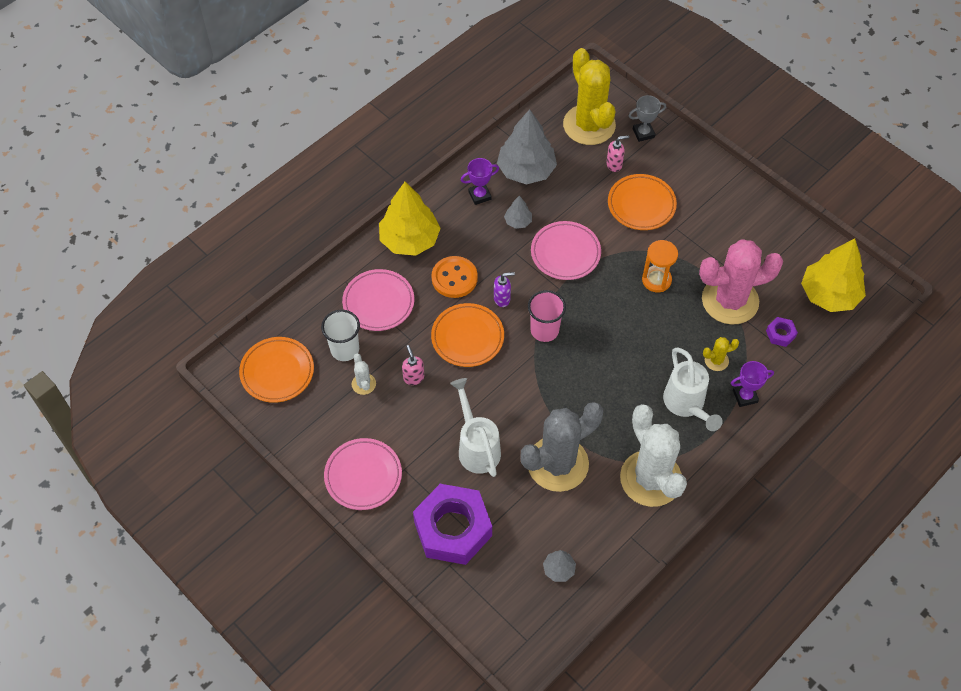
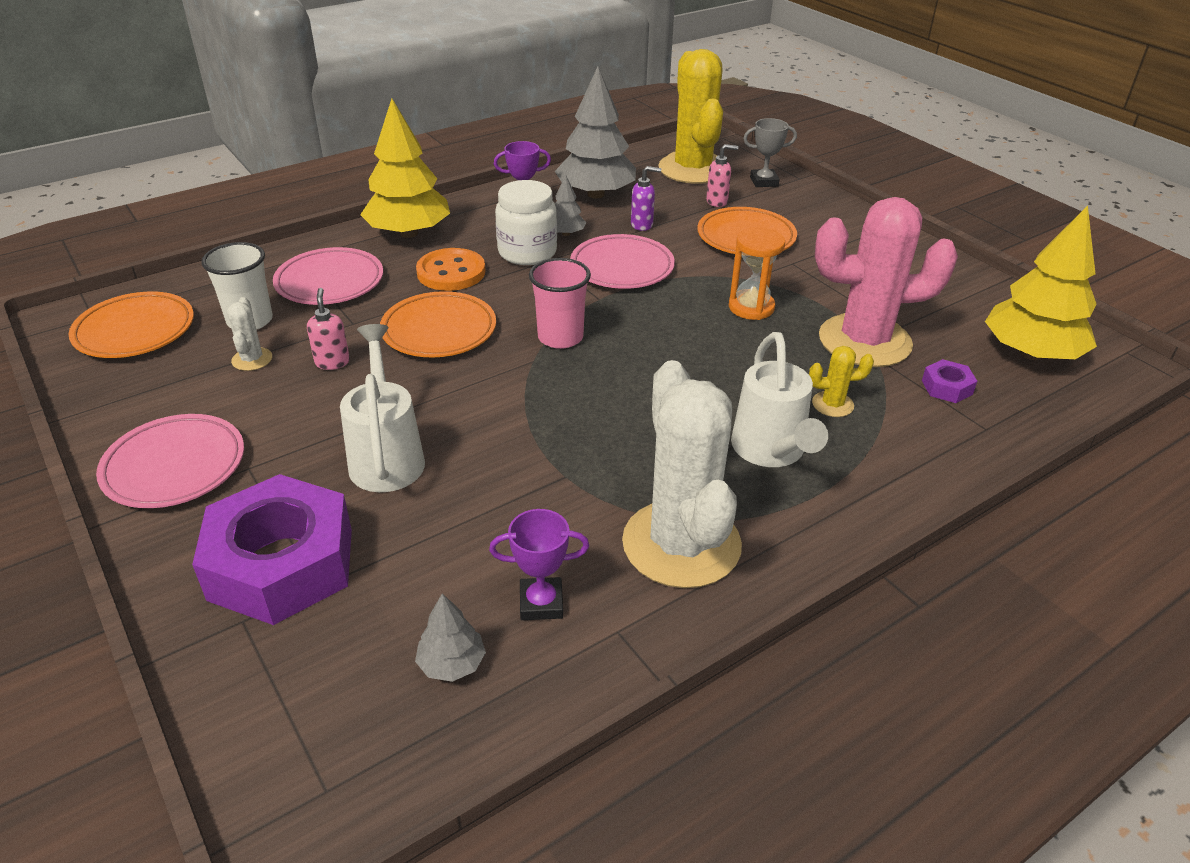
camera: 10 degrees right, 20 degrees down
(498, 248) = (527, 252): none -> white jar
(502, 299) = (510, 299): purple soap dispenser -> purple soap dispenser (642, 225)
(557, 464) = (516, 498): grey cactus -> none
(745, 396) = (878, 455): purple trophy -> purple trophy (541, 603)

